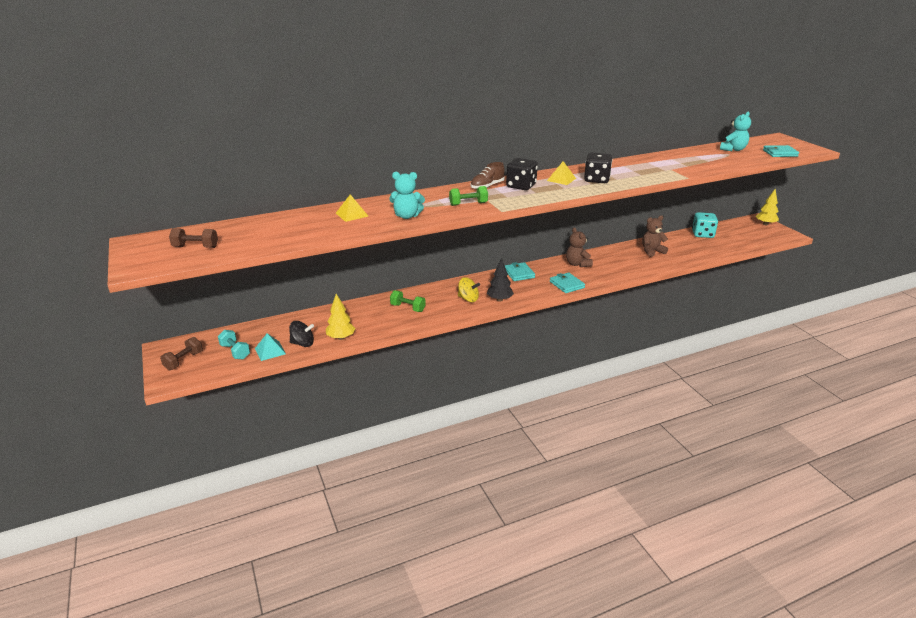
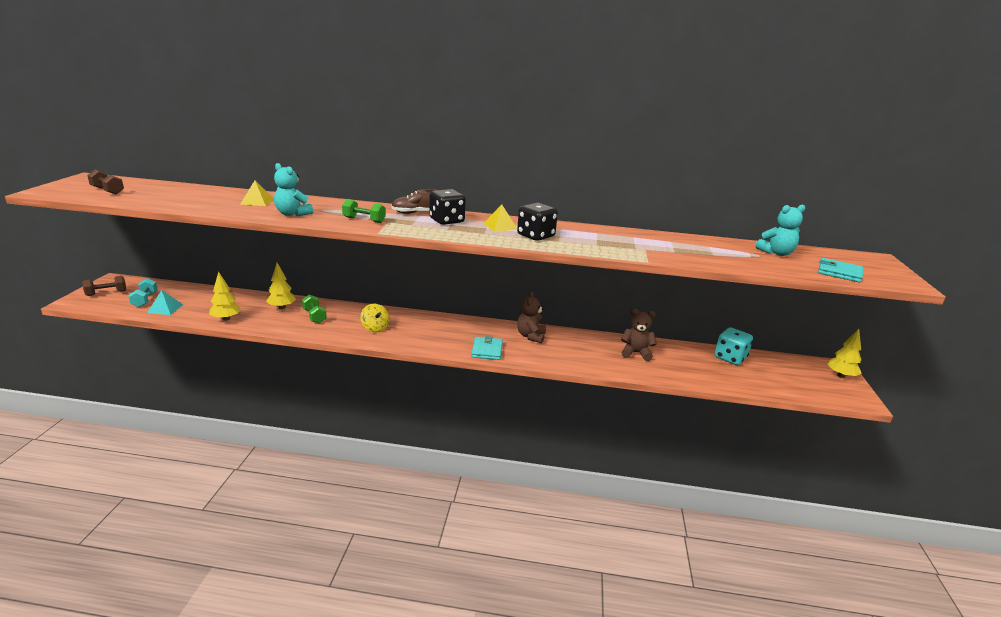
camera: 30 degrees right, 5 degrees down
(303, 343) = (194, 312): black spinning top -> none
(369, 311) = (282, 307): none -> yellow tree
(499, 299) = (401, 339): black tree -> none
(519, 273) = (458, 324): turquoise wallet -> none

